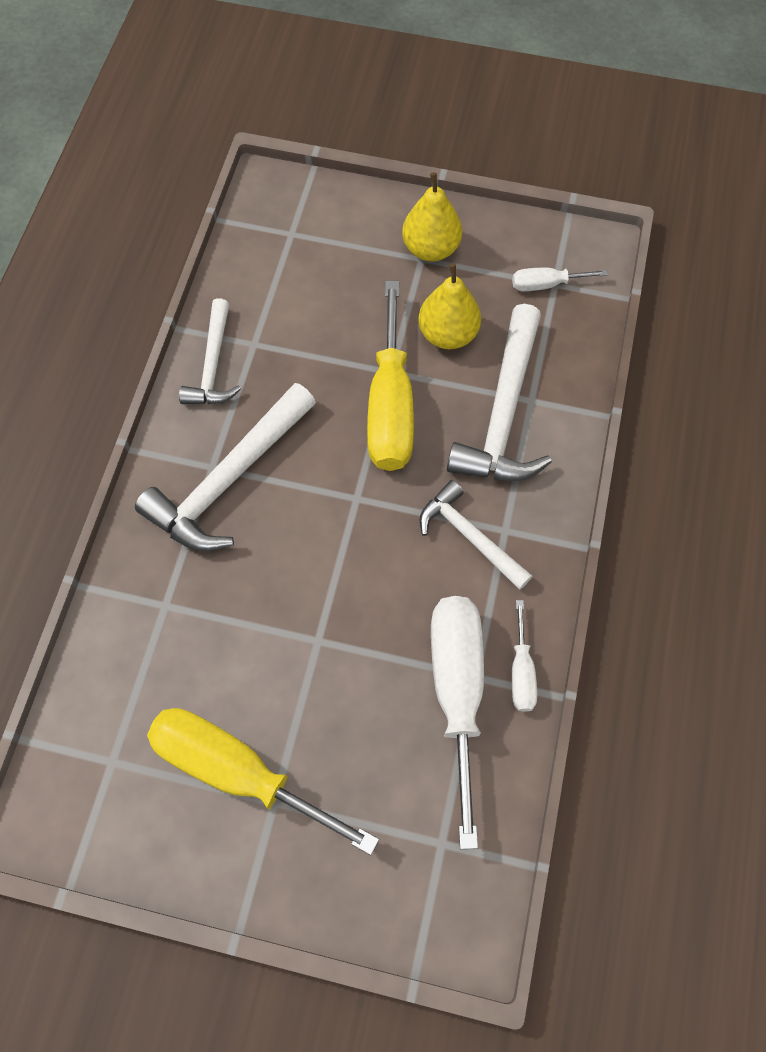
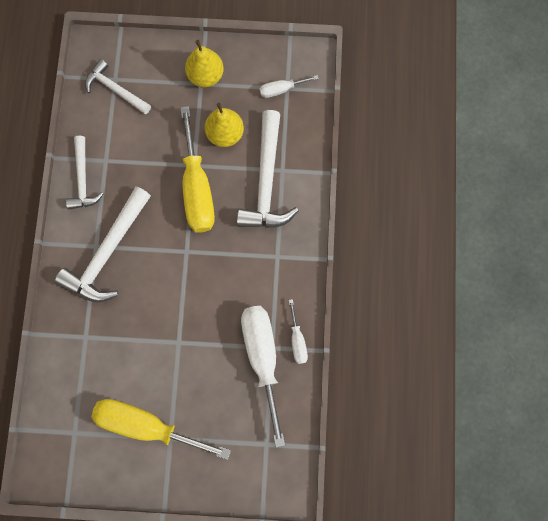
camera: 10 degrees left, 10 degrees up
(470, 537) = (257, 264): white hammer -> white hammer (115, 90)

